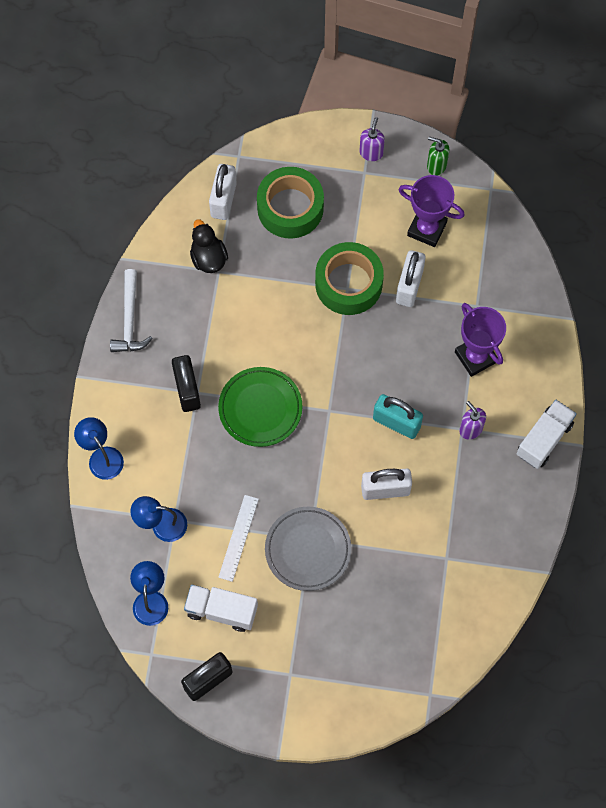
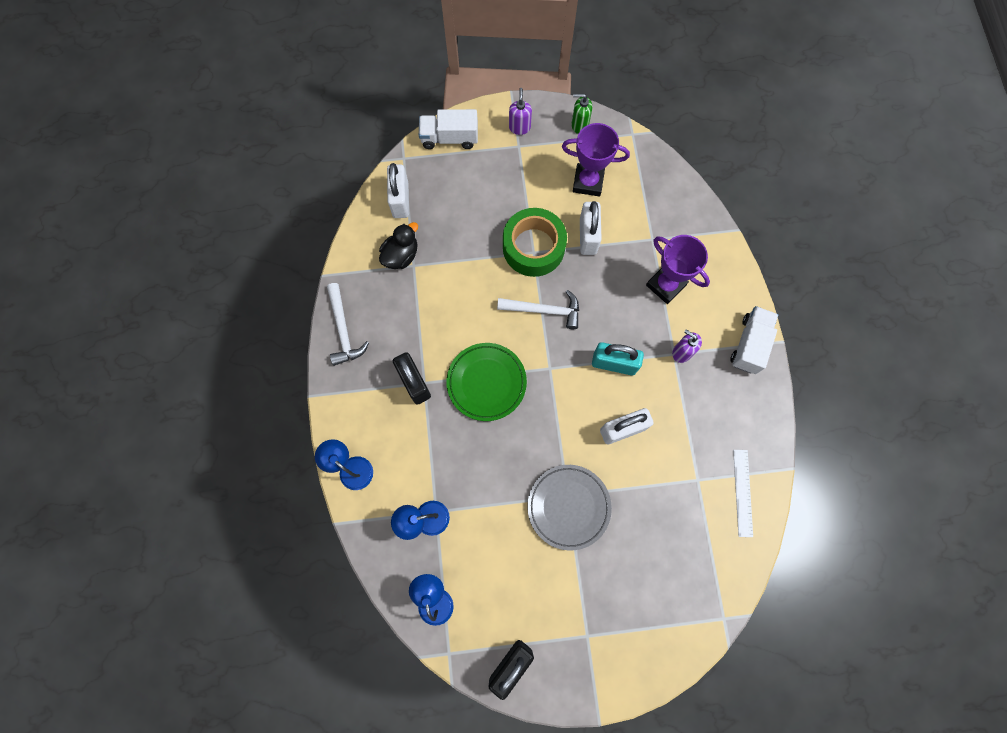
camera: 15 degrees left, 5 degrees up
(208, 258) = (401, 255): black duck -> black duck turned 75 degrees clockwise
(222, 611) = (504, 590): white truck -> white truck (449, 138)
(238, 538) = (500, 512): white ruler -> white ruler (742, 492)
(290, 208) = (462, 193): green tape -> none
(340, 351) = (544, 310): none -> white hammer

